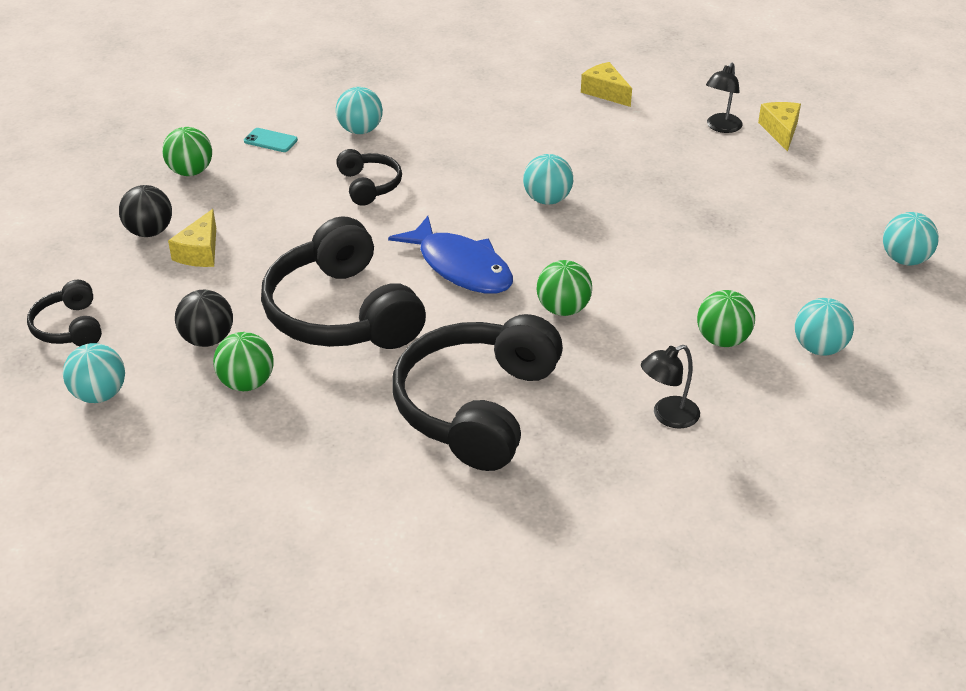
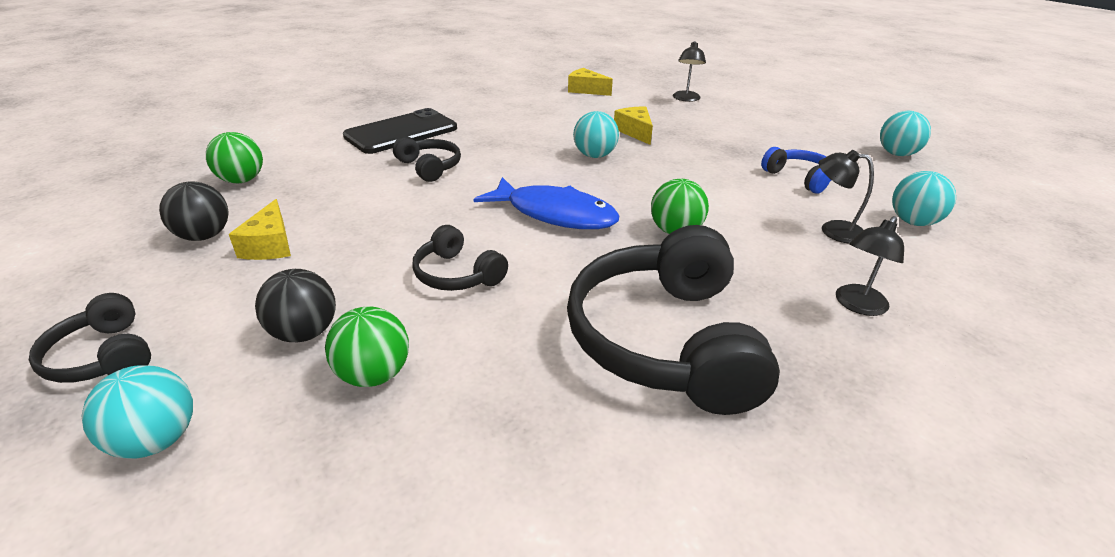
camera: 20 degrees left, 5 degrees down
(270, 140) = (319, 148): turquoise phone -> none
(341, 313) = (457, 274): black headphones -> black headphones, size x0.49
(360, 130) = (401, 132): turquoise ball -> black phone
(722, 340) = (833, 230): green ball -> black lamp
(750, 271) = (799, 178): none -> blue headphones
(780, 131) = (728, 96): yellow cheese -> yellow cheese (635, 132)

